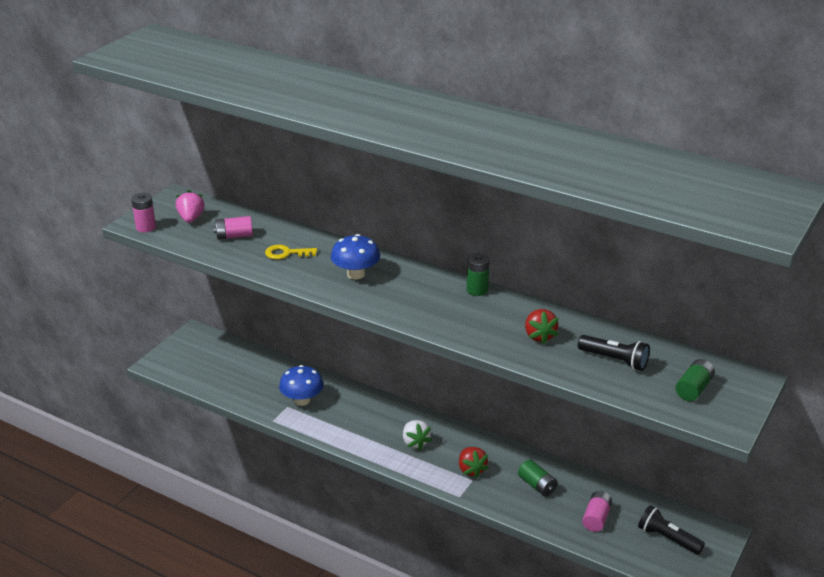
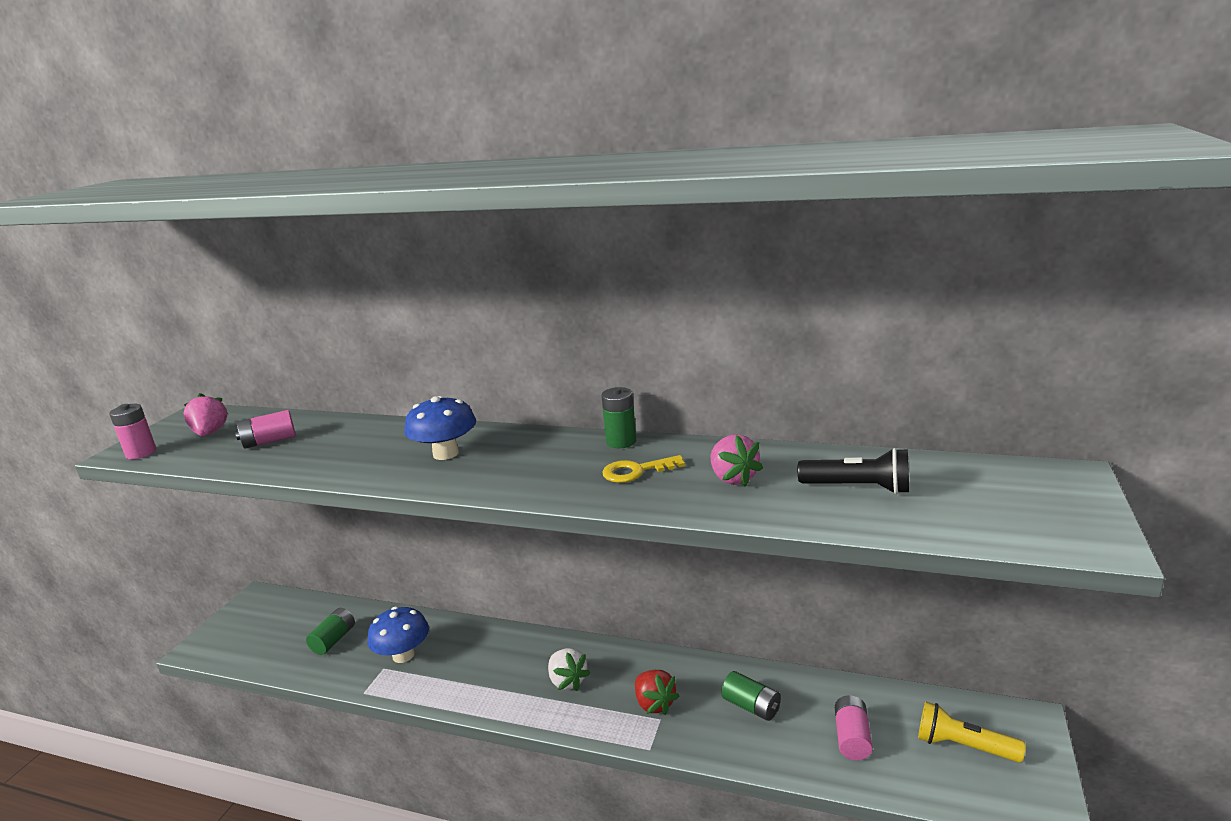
camera: 10 degrees left, 10 degrees down
(286, 253) = (344, 447): yellow key -> yellow key (636, 471)
(539, 336) = (733, 478): red strawberry -> pink strawberry
(667, 538) = (963, 746): black flashlight -> yellow flashlight
(693, 389) = (998, 502): green battery -> green battery (334, 640)

